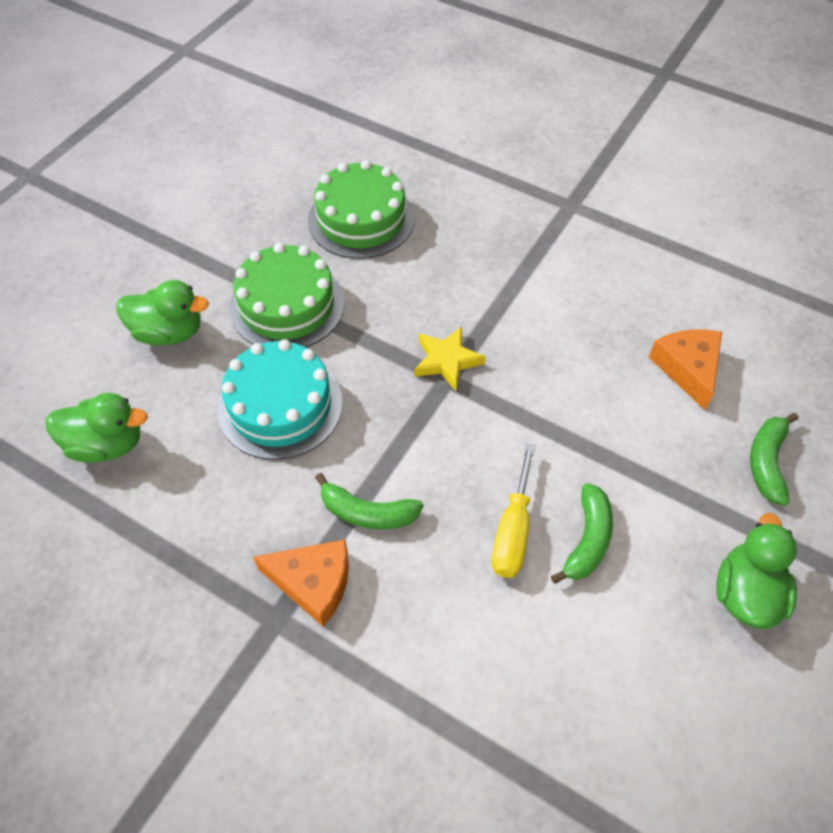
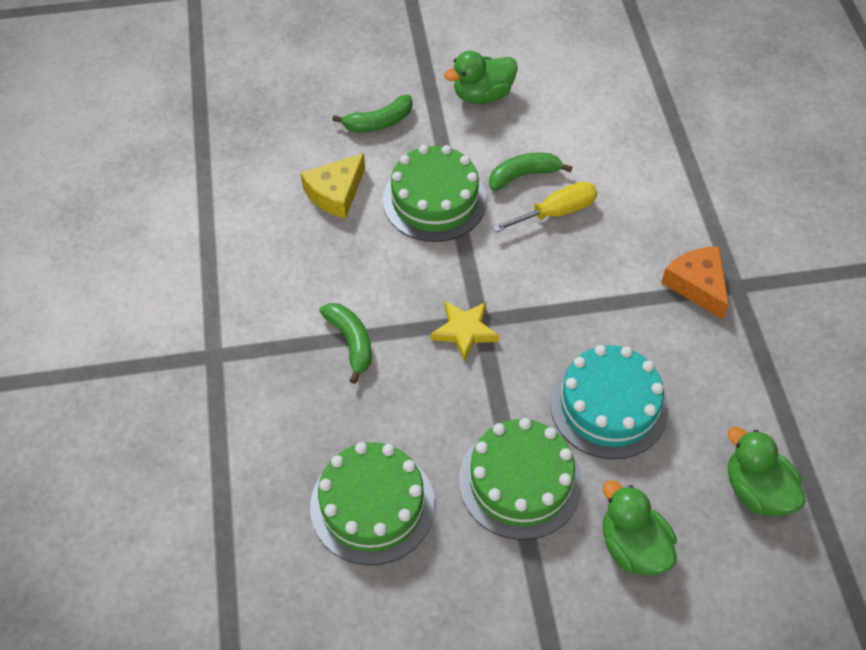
camera: 130 degrees left, 0 degrees up
(367, 512) = (626, 291): green banana -> green banana (351, 342)
(616, 438) = (434, 200): none -> green cake
(687, 368) = (335, 193): orange cheese -> yellow cheese

